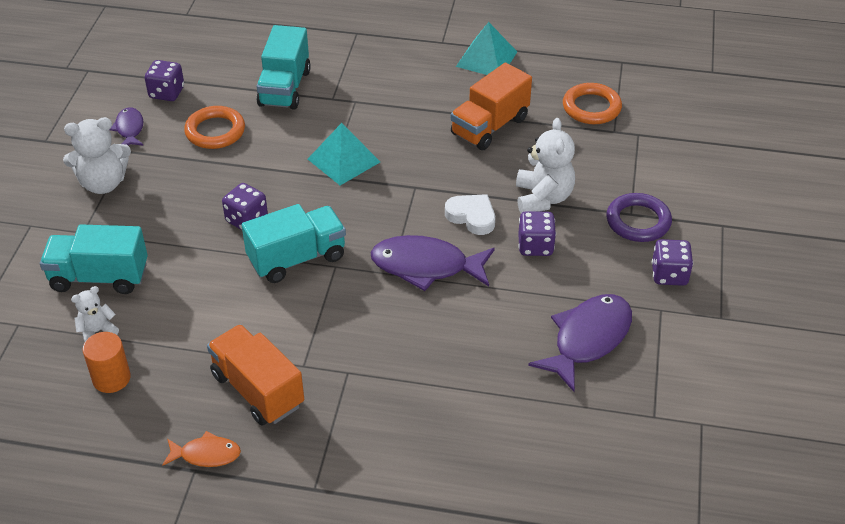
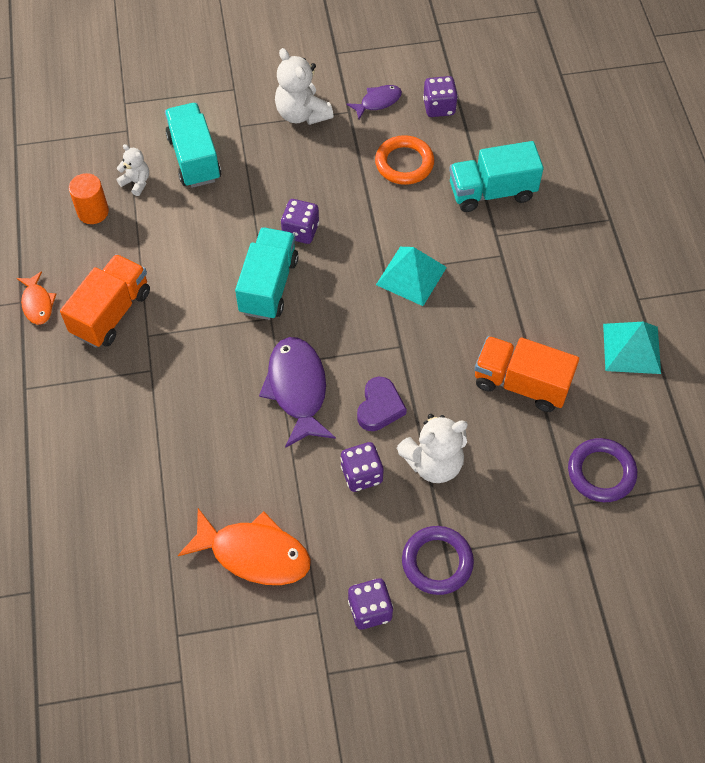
camera: 70 degrees right, 15 degrees up
(297, 258) = (268, 285): turquoise truck -> turquoise truck turned 120 degrees counterclockwise
(472, 216) = (379, 407): white heart -> purple heart
(588, 339) = (254, 554): purple fish -> orange fish
(591, 107) = (601, 472): orange ring -> purple ring

